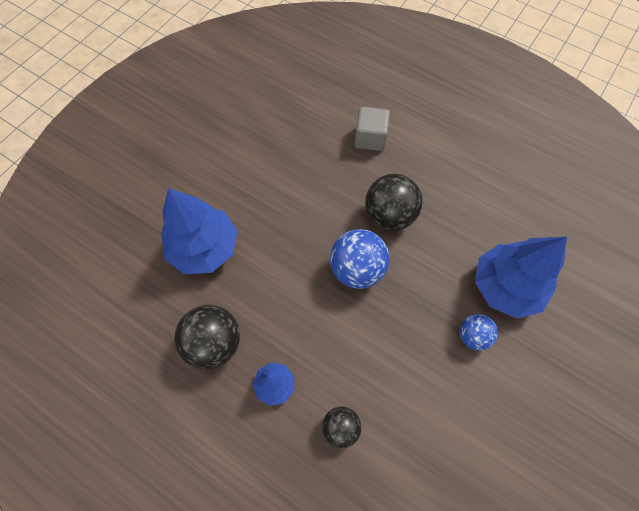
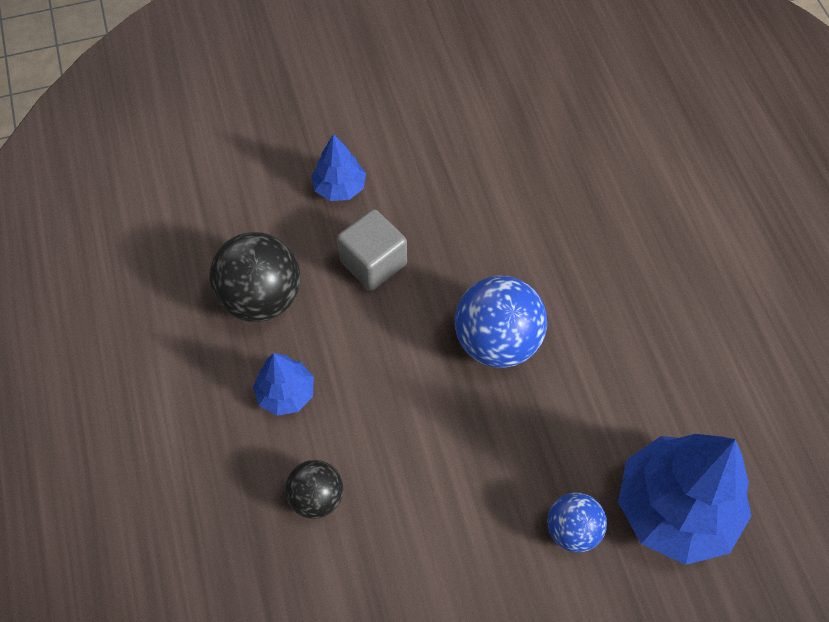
camera: 40 degrees right, 5 degrees down
(204, 248) = (339, 187): blue tree -> blue tree, size x0.50
(370, 138) = (661, 198): grey cube -> grey cube (373, 263)
(389, 215) = (598, 308): black ball -> none

